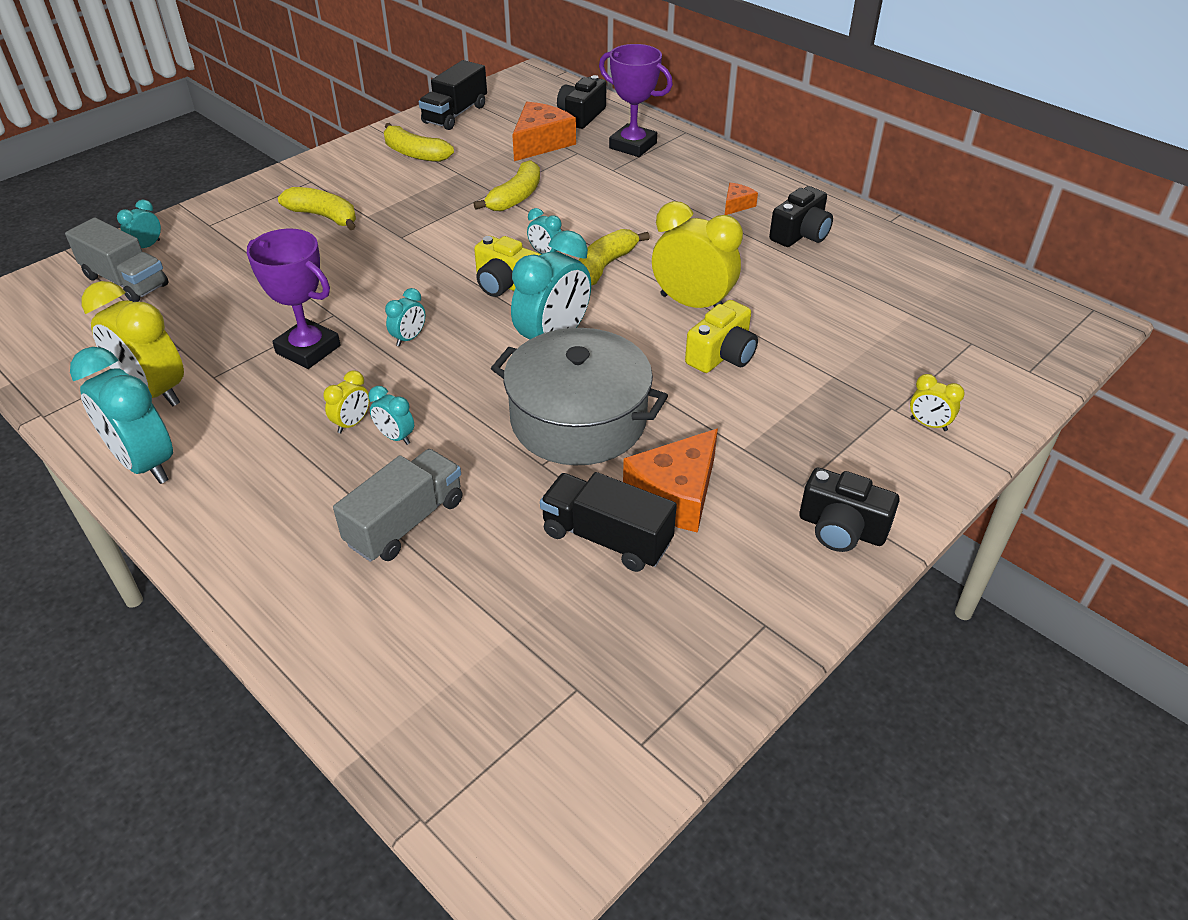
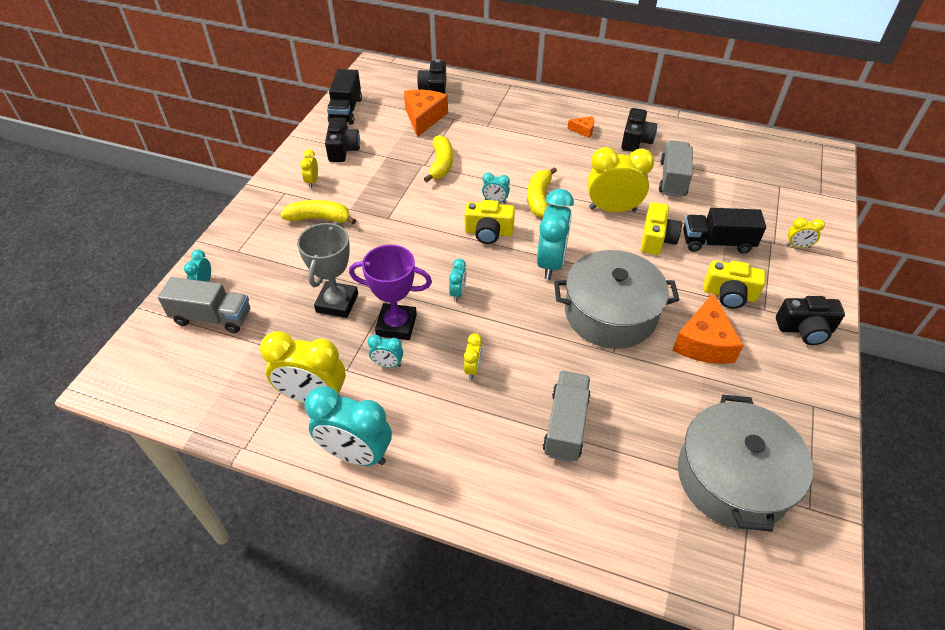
camera: 25 degrees left, 5 degrees up
(265, 307) = (337, 303): none -> grey trophy
(350, 177) = (312, 181): none -> yellow clock
(395, 437) = (509, 368): turquoise clock -> turquoise clock (387, 364)
(414, 153) = (343, 149): yellow banana -> black camera
(566, 664) = (733, 478): none -> grey pot
(606, 538) = (689, 387): black truck -> black truck (717, 243)
(633, 145) = (486, 104): purple trophy -> none
(737, 205) = (583, 130): orange cheese -> orange cheese turned 90 degrees clockwise
(766, 450) = (729, 294): none -> yellow camera
(812, 292) = (673, 179): none -> grey truck

